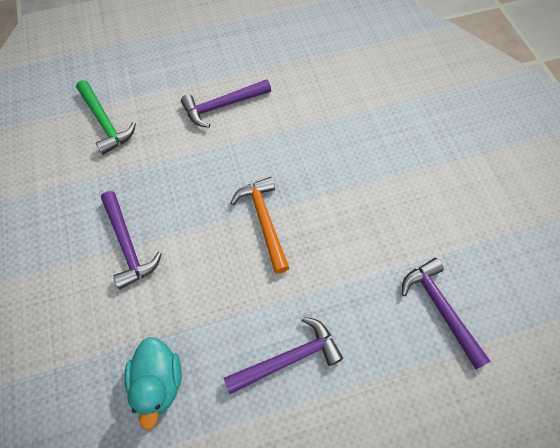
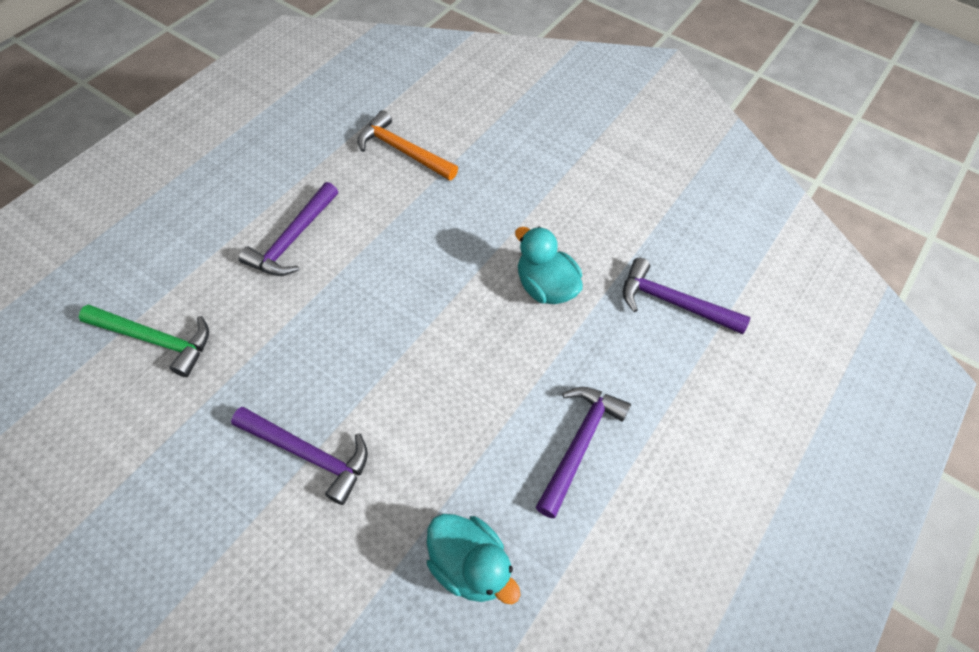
camera: 40 degrees left, 5 degrees down
(264, 221) = (443, 330): orange hammer -> orange hammer (402, 151)
(355, 236) = (545, 287): none -> turquoise duck

